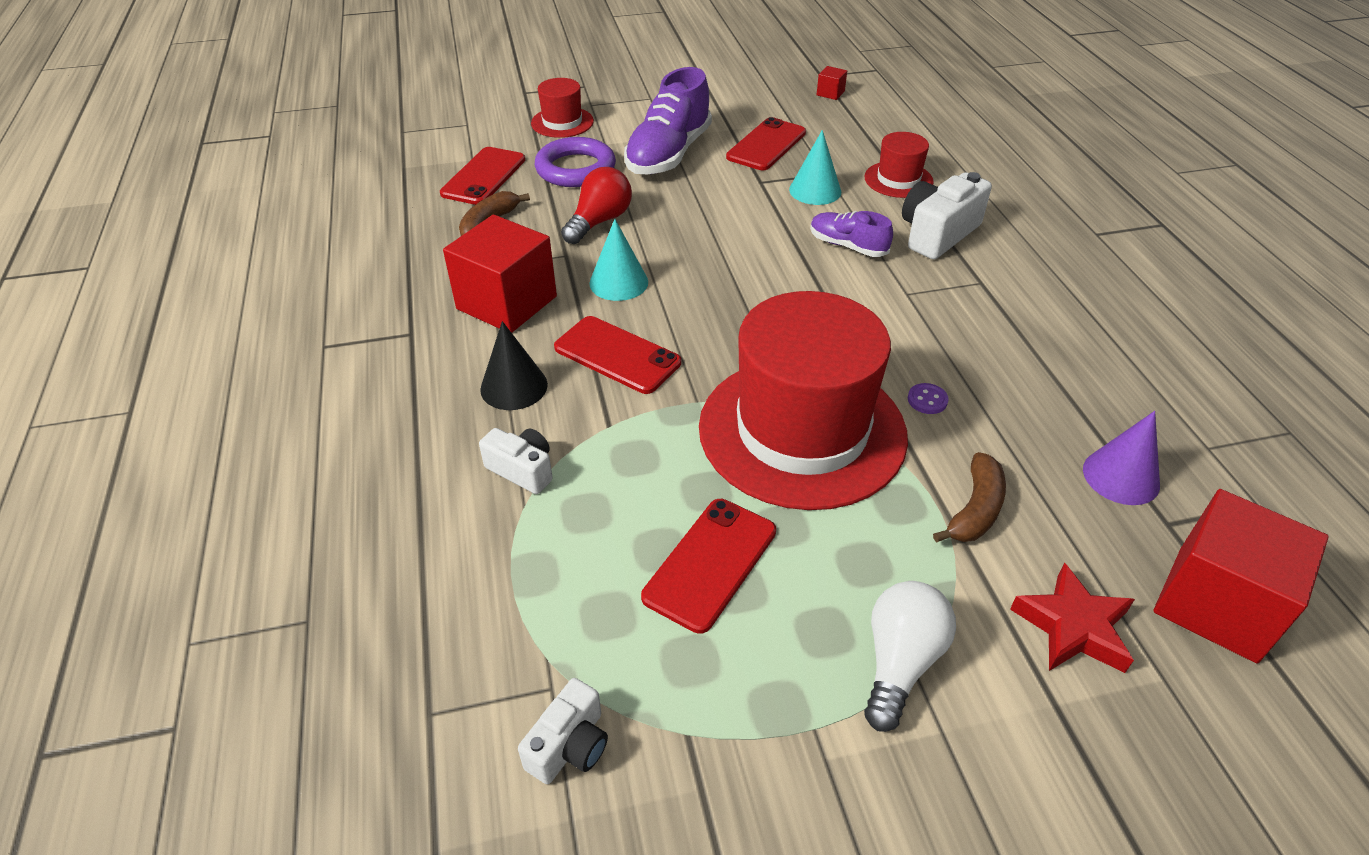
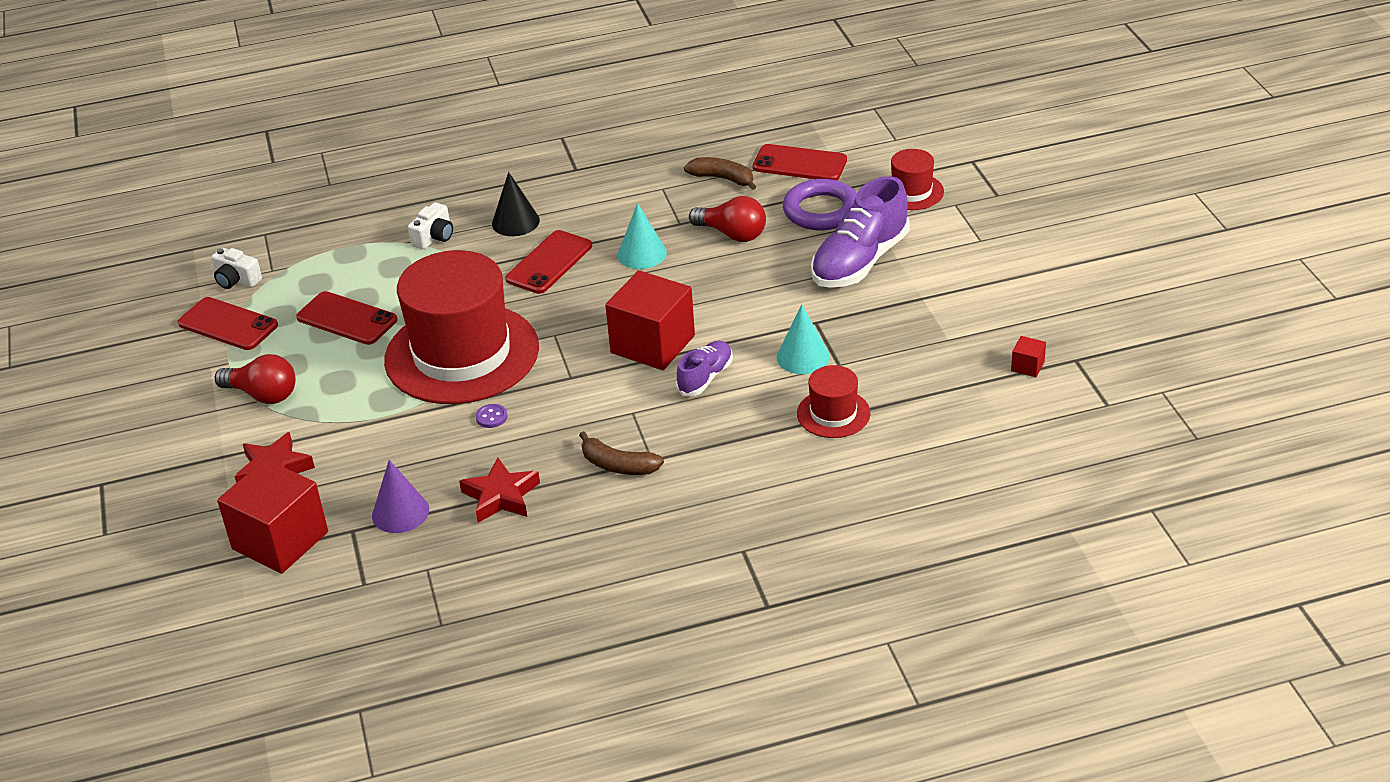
camera: 90 degrees right, 5 degrees down
(507, 302) = (613, 204): red cube -> red cube (652, 344)
(668, 154) = (860, 261): purple shoe -> purple shoe turned 75 degrees counterclockwise
(766, 145) = (891, 323): red phone -> red phone (228, 324)
(900, 662) = (263, 395): white light bulb -> red light bulb
(937, 234) = (731, 436): white camera -> none
(975, 510) = (377, 434): brown banana -> brown banana (618, 465)
(1067, 389) = (501, 496): none -> red star

